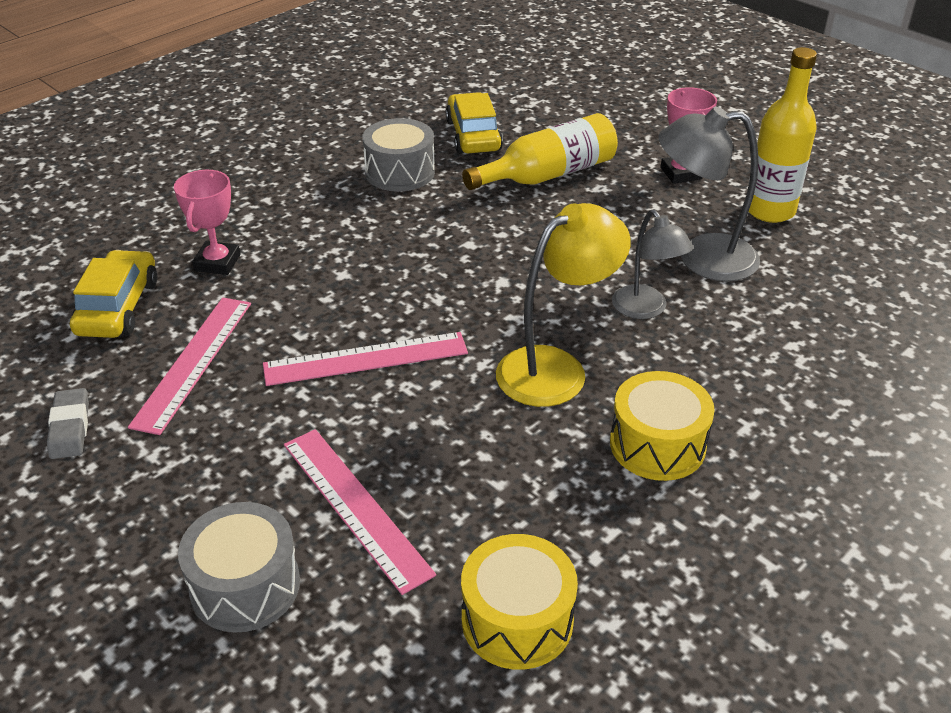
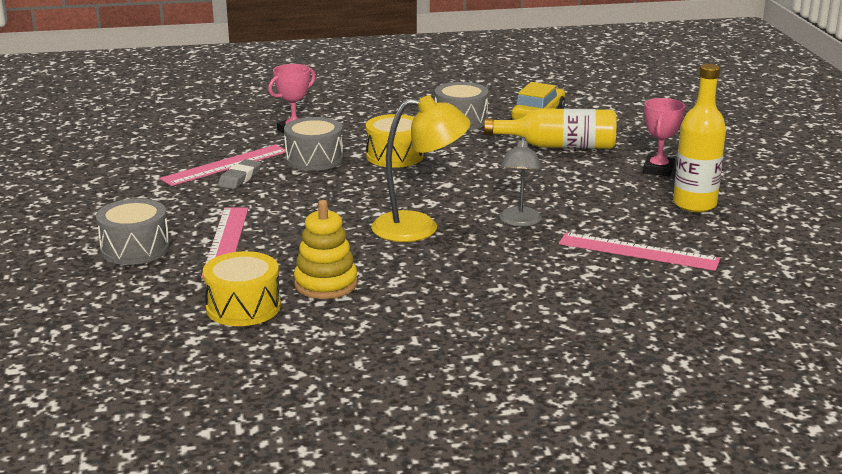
camera: 35 degrees right, 15 degrees down
(70, 428) = (134, 170): grey eraser -> grey eraser (240, 178)
(118, 307) = (218, 134): yellow car -> none
(300, 303) = (314, 159): none -> grey drum
(366, 359) = (316, 191): pink ruler -> pink ruler (638, 251)
(565, 520) = (326, 284): none -> yellow stacking toy
(657, 444) = (428, 276): yellow drum -> yellow drum (394, 156)
(701, 258) = (600, 211): grey lamp -> none

